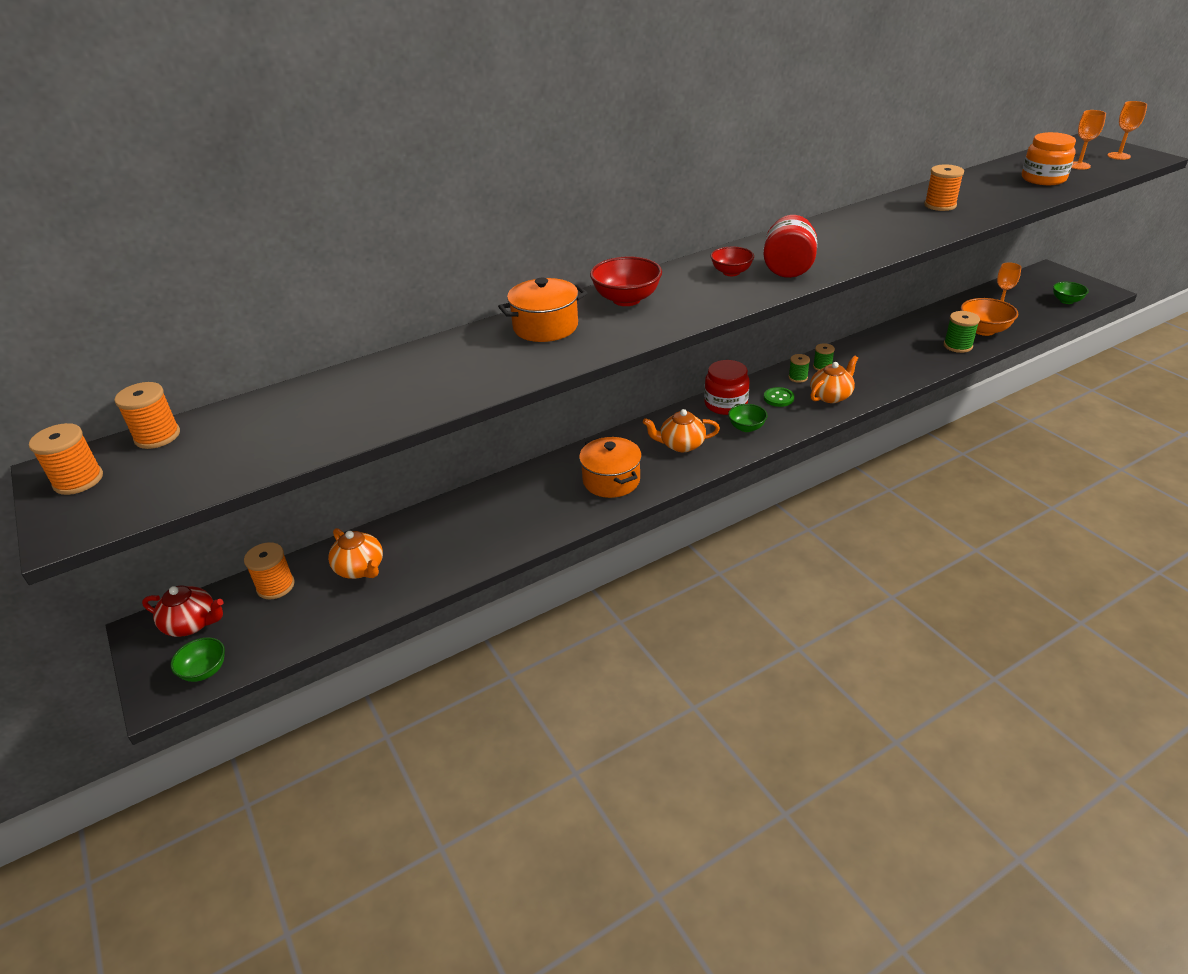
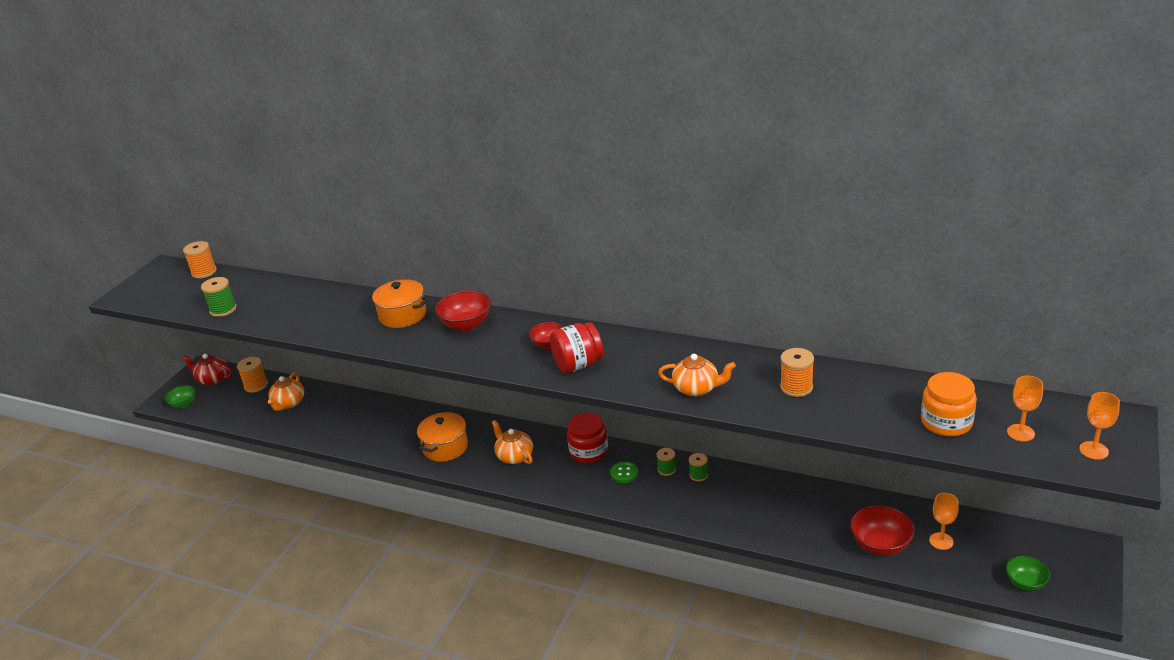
camera: 55 degrees right, 5 degrees down
(78, 480) = (157, 276): orange spool -> none
(192, 624) = (212, 379): red teapot -> red teapot turned 135 degrees clockwise
(746, 427) = (566, 476): green bowl -> none
(831, 396) = (655, 498): orange teapot -> orange teapot (697, 389)
(957, 346) = (827, 539): green spool -> green spool (223, 309)
(984, 330) = (880, 545): orange bowl -> red bowl

